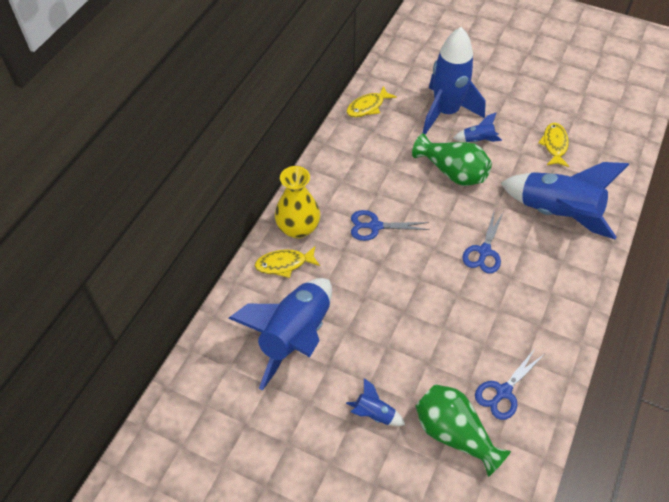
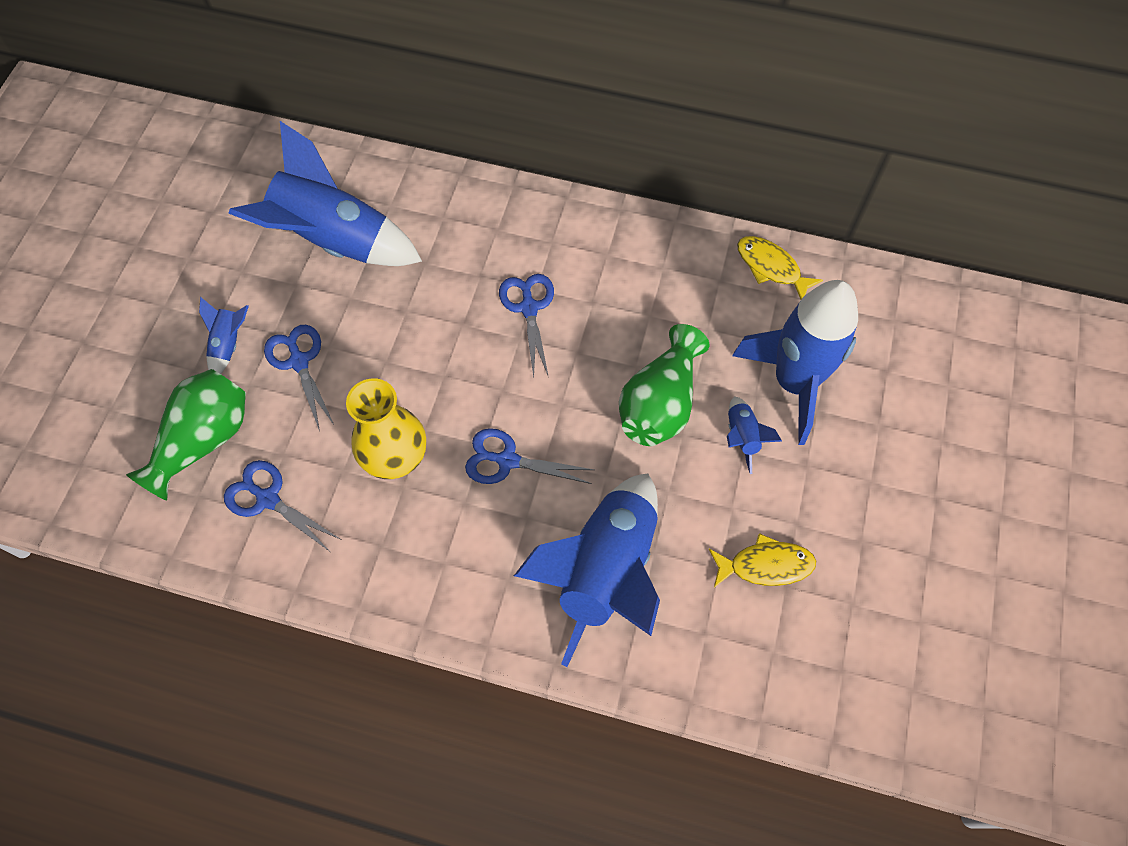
camera: 80 degrees right, 10 degrees up
(284, 264) = (445, 210): yellow fish -> none
(298, 228) = (508, 215): yellow vase -> yellow vase (395, 456)
(396, 366) = (299, 361): none -> blue scissors

